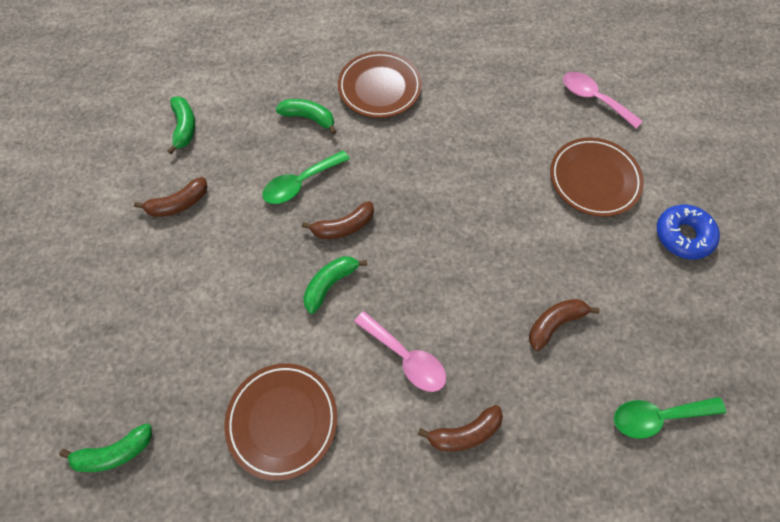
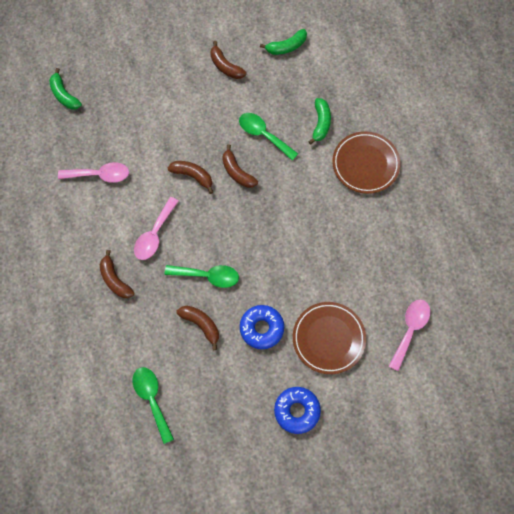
camera: 75 degrees right, 5 degrees up
(283, 420) = (100, 175): brown plate -> pink spoon
(330, 284) = (193, 176): green banana -> brown banana
(485, 298) = (208, 276): none -> green spoon
(570, 249) = (261, 328): none -> blue donut

